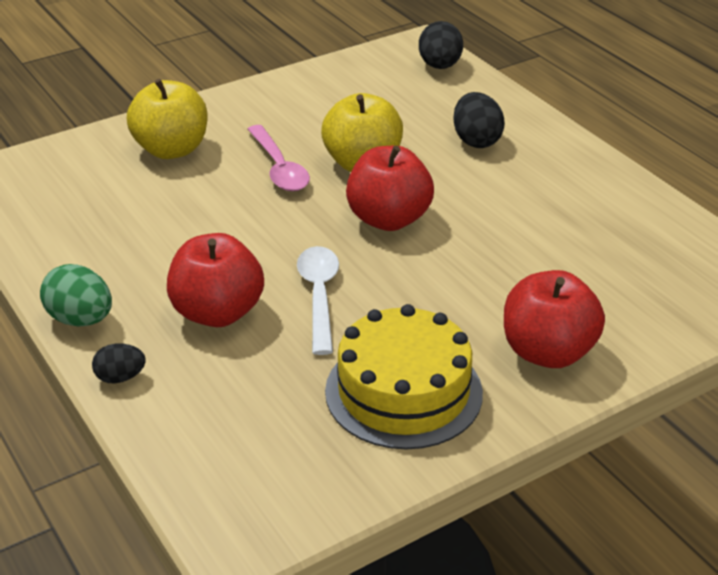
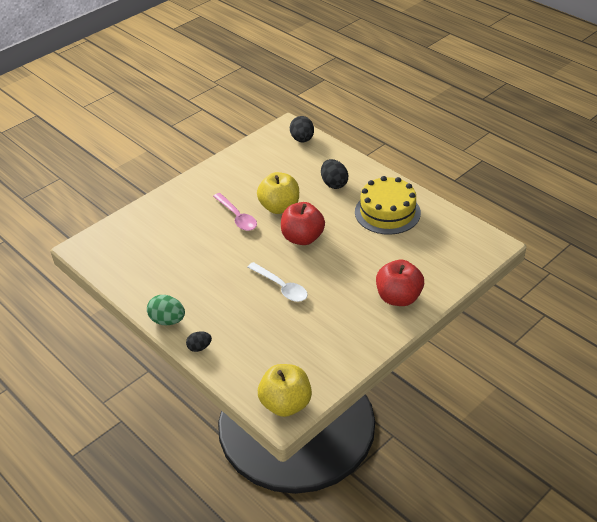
camera: 10 degrees left, 5 degrees up
(171, 149) = (176, 215): yellow apple -> yellow apple (286, 404)
(217, 313) = (234, 305): red apple -> none
(319, 296) = (281, 287): white spoon -> white spoon turned 150 degrees clockwise
(403, 392) = (337, 330): yellow cake -> yellow cake (387, 212)

